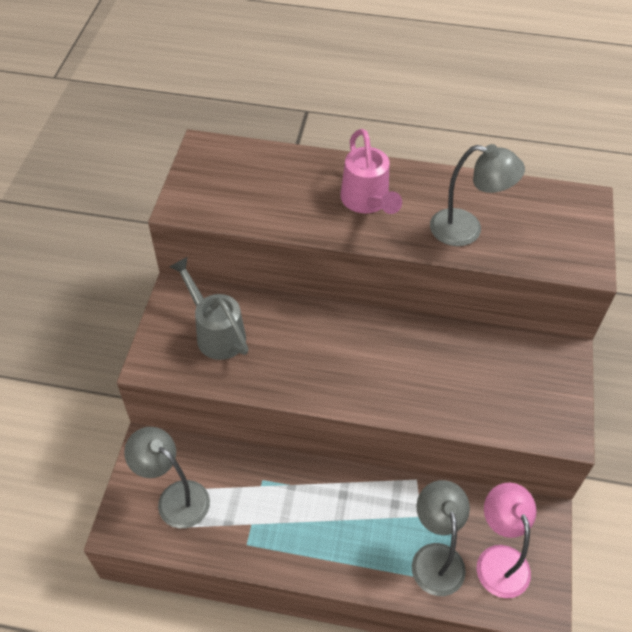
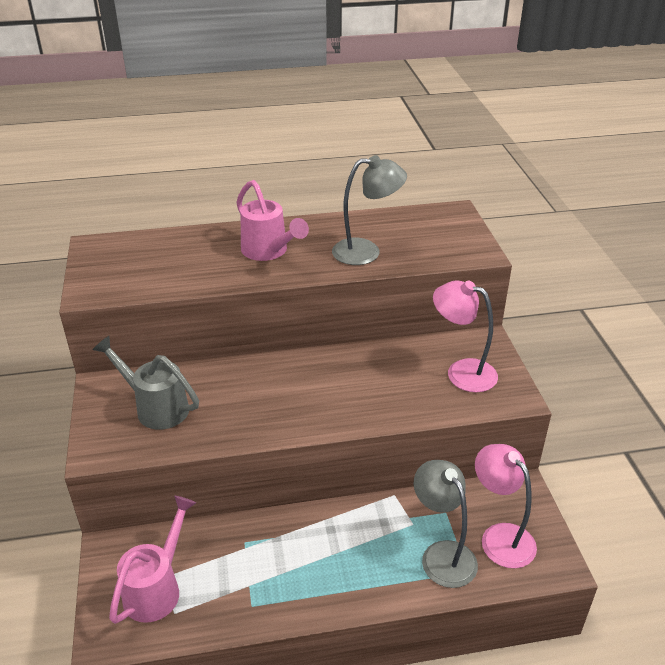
camera: 20 degrees left, 15 degrees down
(175, 497) = (157, 587): grey lamp -> pink watering can
(523, 385) = (461, 372): none -> pink lamp

